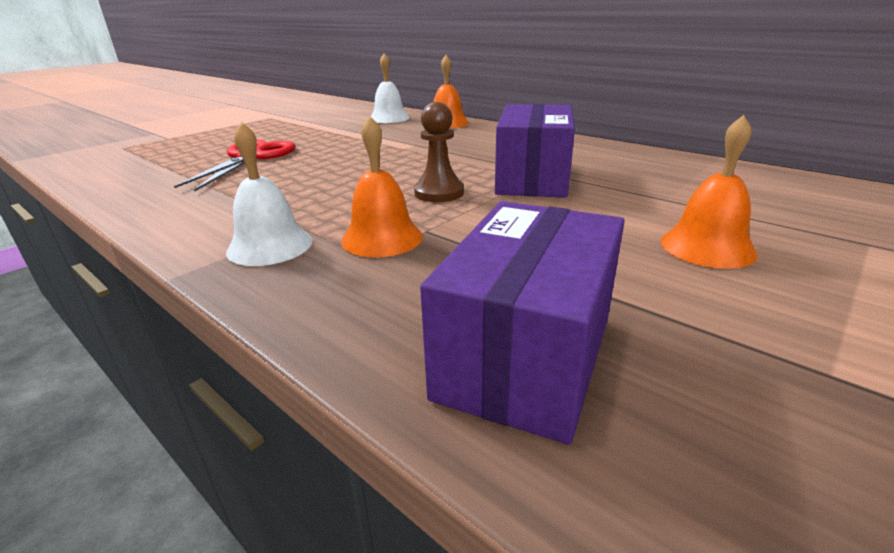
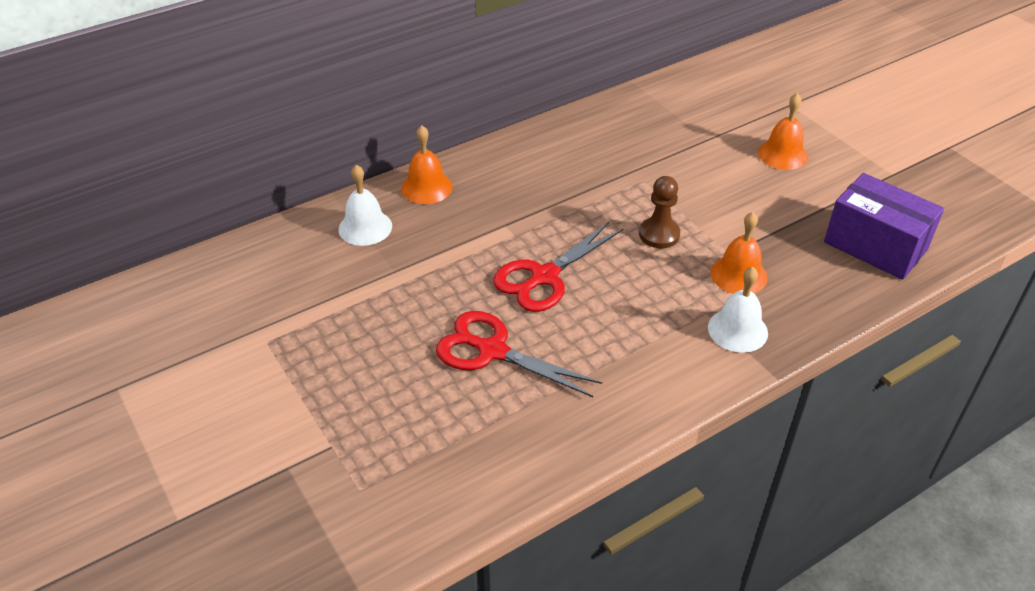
camera: 75 degrees left, 15 degrees up
(349, 161) = (544, 277): none -> red scissors
(532, 179) = (646, 181): purple box -> none

